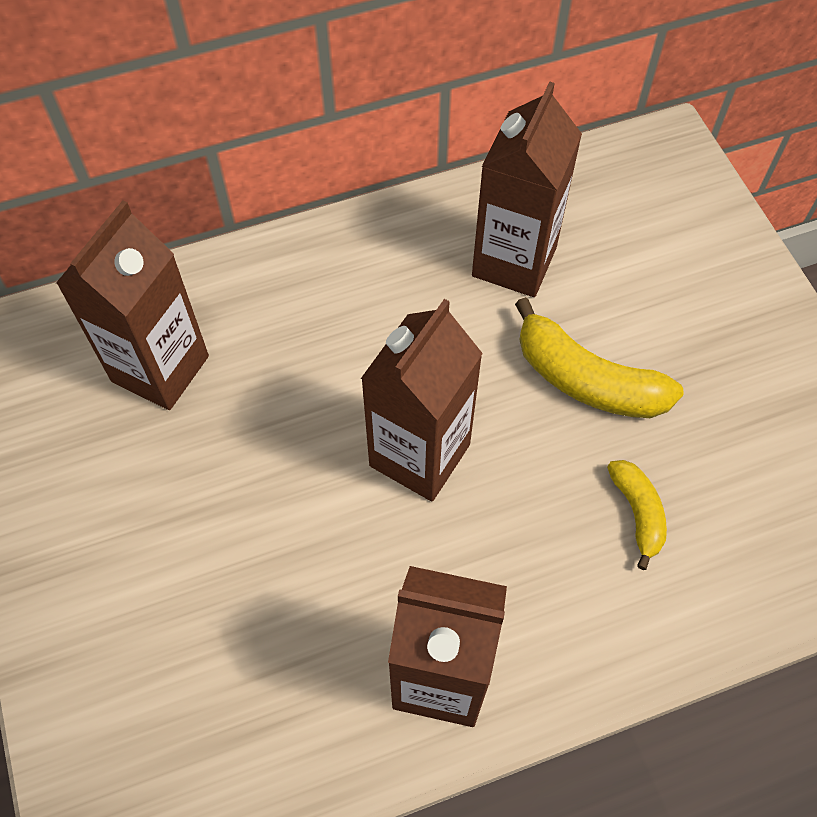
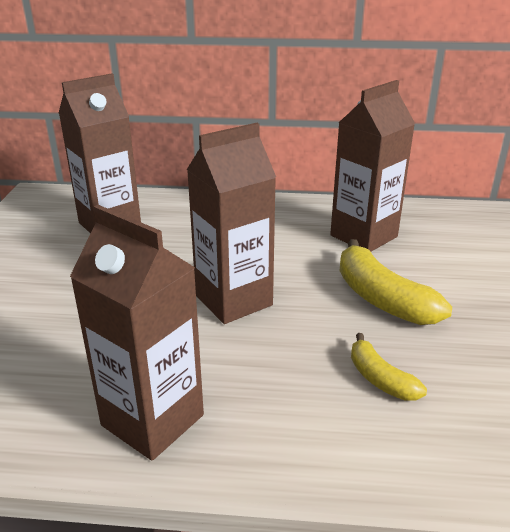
camera: 25 degrees right, 30 degrees down
(637, 513) = (380, 378): yellow banana -> yellow banana turned 135 degrees clockwise

